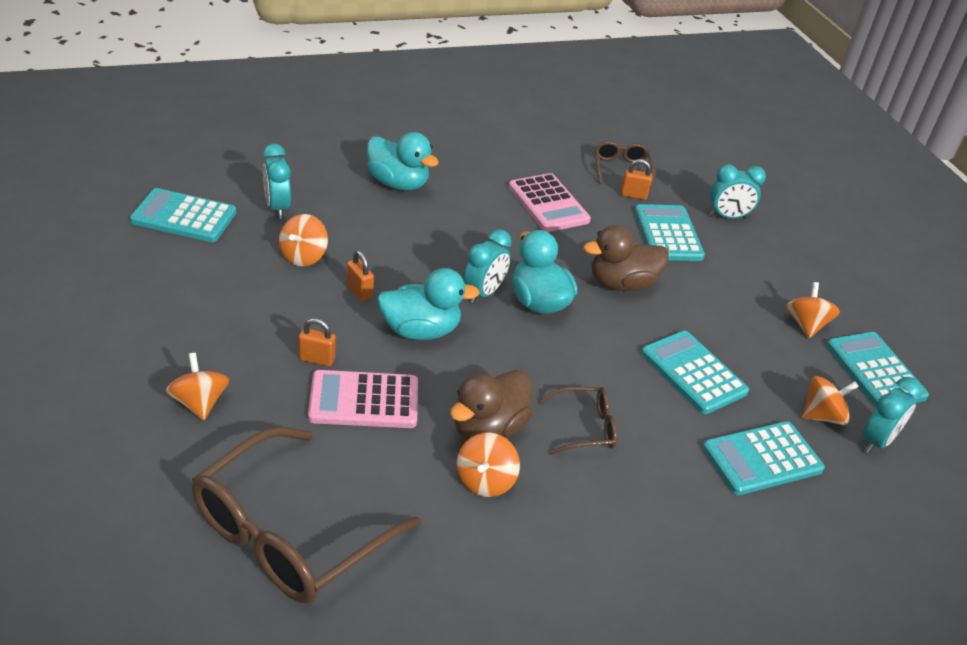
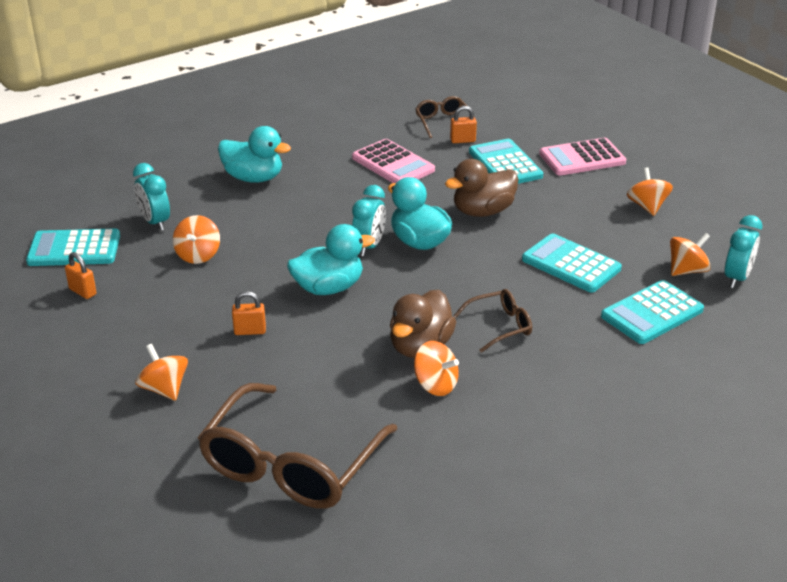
camera: 10 degrees left, 5 degrees down
(359, 292) = (261, 271): orange padlock -> orange padlock (82, 292)
(364, 400) = (306, 352): pink calculator -> pink calculator (582, 158)
(485, 481) = (435, 385): orange spinning top -> orange spinning top turned 60 degrees counterclockwise
(727, 217) = (549, 139): turquoise clock -> none
(875, 371) = (716, 227): turquoise calculator -> none

